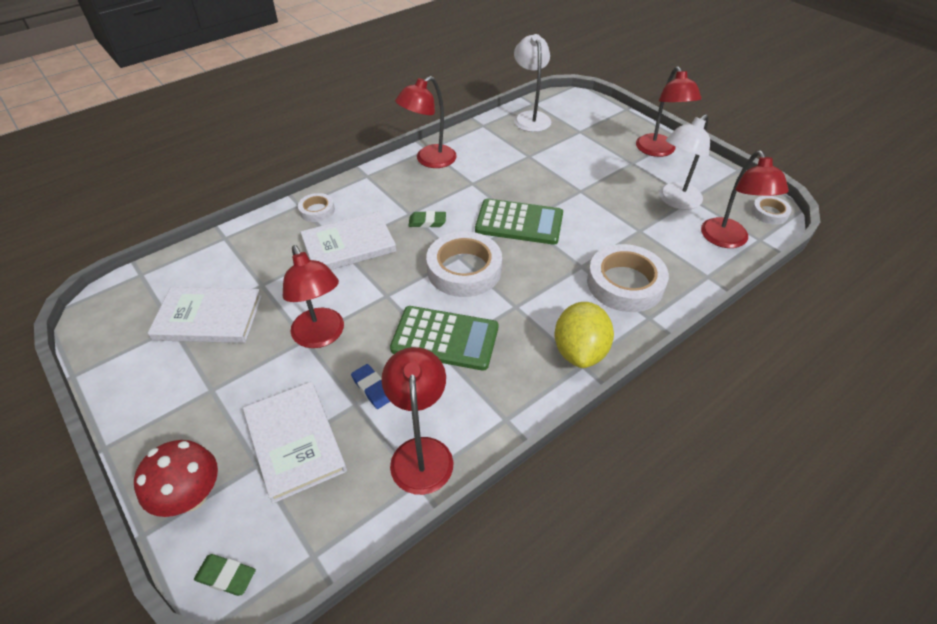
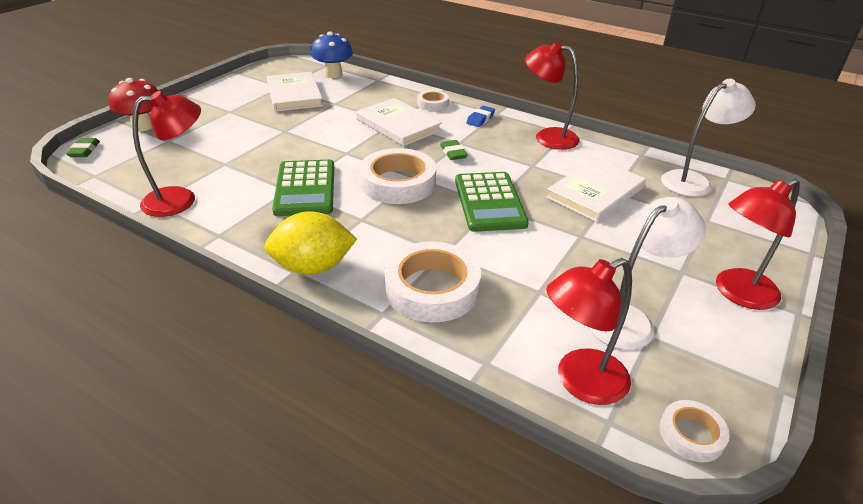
camera: 70 degrees right, 10 degrees down
(176, 272) = (333, 74): none -> blue mushroom
(295, 442) = (187, 149): white book -> white book (595, 192)
(321, 336) = (290, 136): red lamp -> none
(372, 388) = (241, 167): blue eraser -> blue eraser (480, 119)
(675, 201) = (629, 320): white lamp -> white lamp turned 120 degrees clockwise

